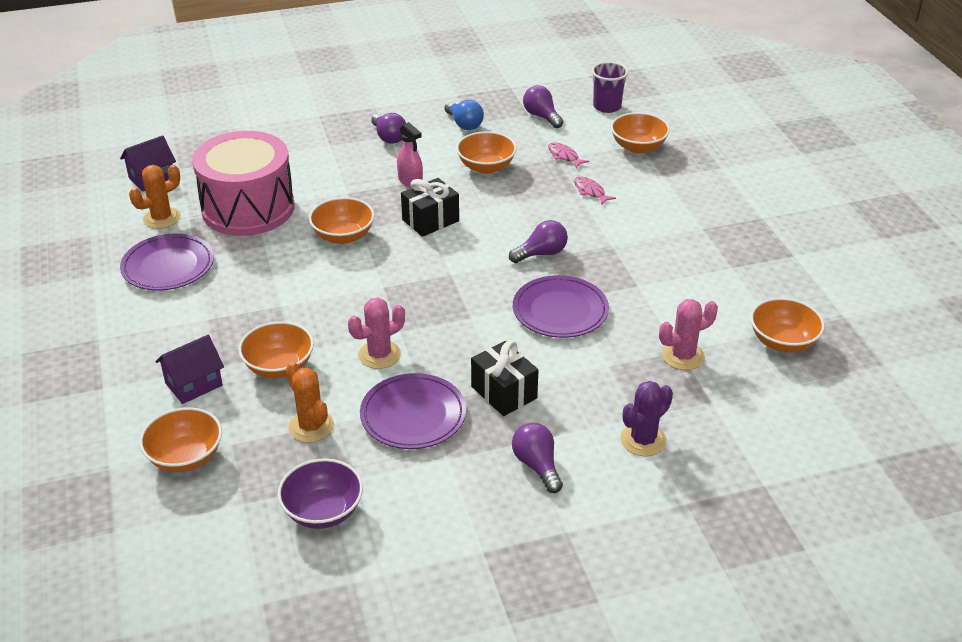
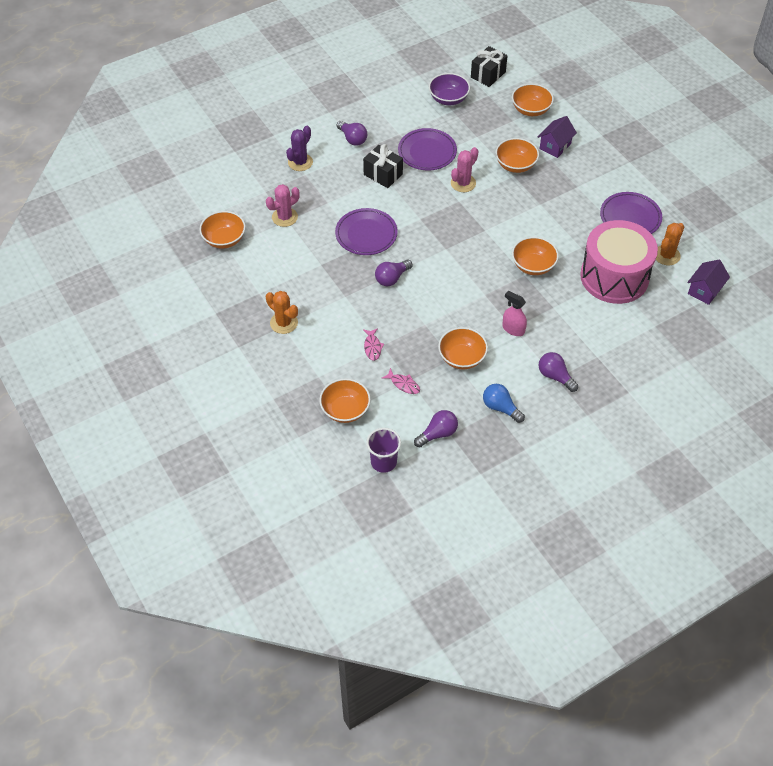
camera: 165 degrees right, 15 degrees up
(311, 426) = (477, 136): orange cactus -> orange cactus (284, 323)
(430, 220) = (480, 292): black gift -> black gift (488, 75)
(542, 116) = (438, 434): purple light bulb -> purple light bulb turned 75 degrees counterclockwise
(590, 191) = (372, 347): pink fish -> pink fish turned 45 degrees clockwise

